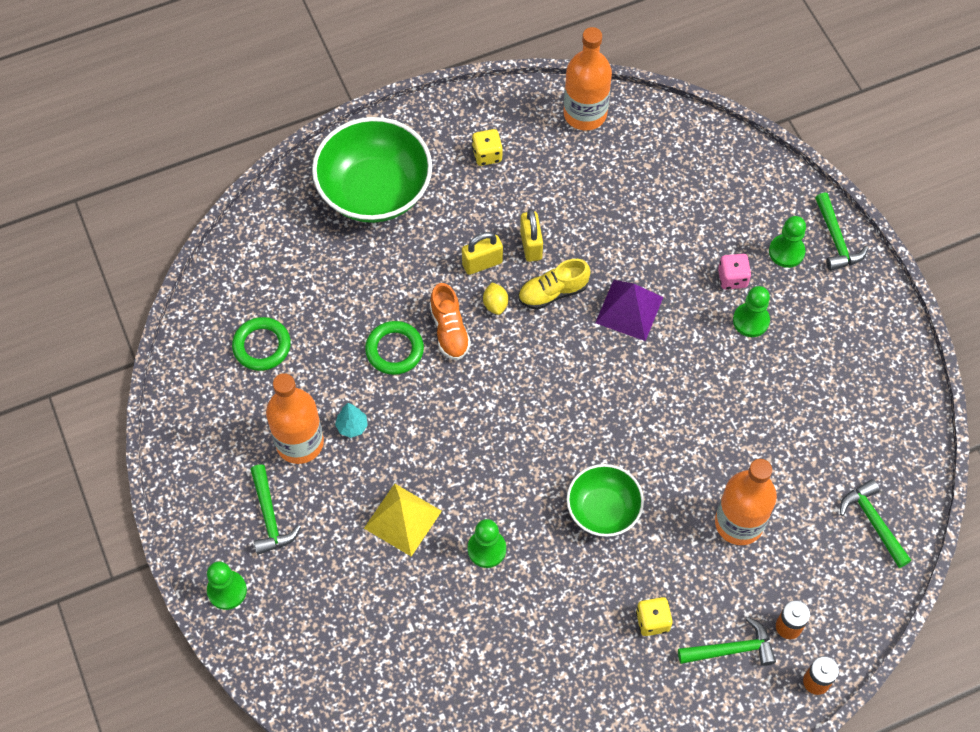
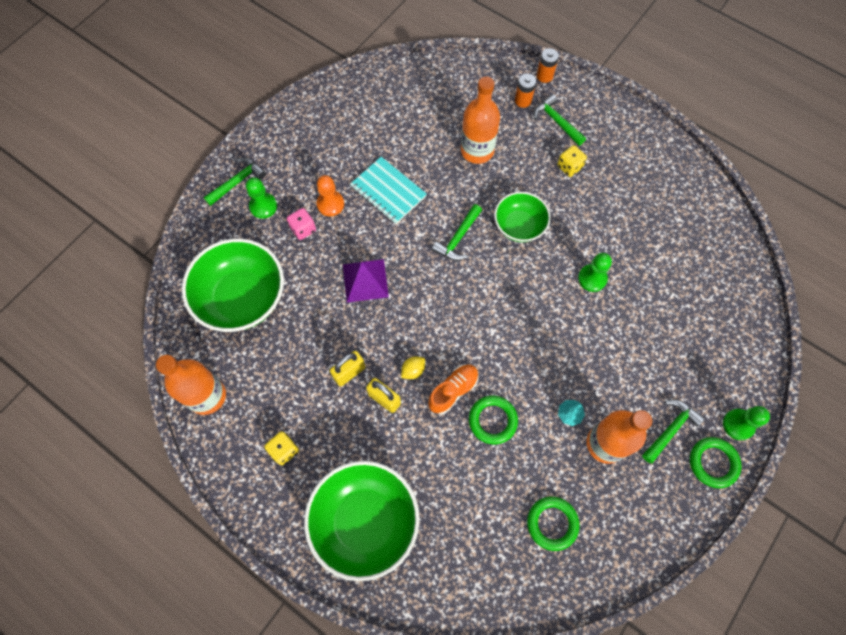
camera: 120 degrees left, 5 degrees up
(209, 535) = (713, 463): none -> green ring
(402, 519) = (609, 340): yellow pyramid -> none
(553, 292) = (380, 336): yellow shoe -> none
(678, 185) = (242, 298): none -> green bowl
(734, 390) = (388, 191): none -> turquoise notebook
(751, 321) = (330, 204): green pawn -> orange pawn
(873, 522) = (430, 86): green hammer -> green hammer (458, 238)

